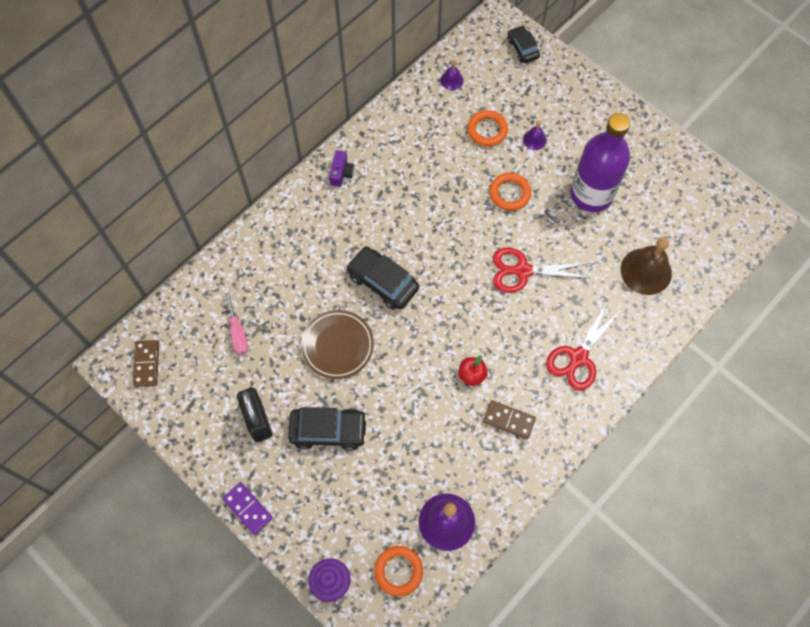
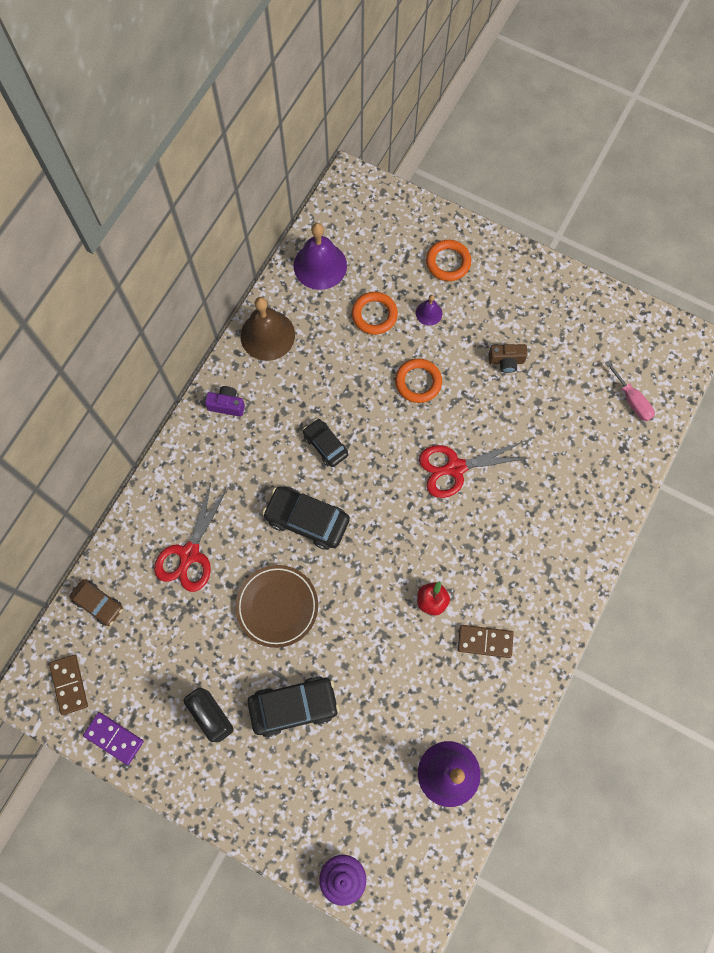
camera: 15 degrees left, 5 degrees up
(189, 305) = (98, 603): none -> brown car
(238, 333) = (162, 621): pink screwdriver -> pink screwdriver (632, 400)
(247, 508) = (229, 820): purple domino -> purple domino (114, 738)
(341, 173) = (227, 405): purple camera -> purple camera turned 75 degrees counterclockwise
(398, 571) = (412, 843): orange ring -> orange ring (448, 262)
(451, 80) = (320, 265): purple bell -> purple bell, size x2.03
(522, 48) = (388, 210): black car -> black car (325, 445)
(578, 358) = (540, 551): red scissors -> red scissors (189, 554)
(591, 194) = (506, 361): purple bottle -> brown camera
(646, 271) = (586, 434): brown bell -> brown bell (267, 335)

